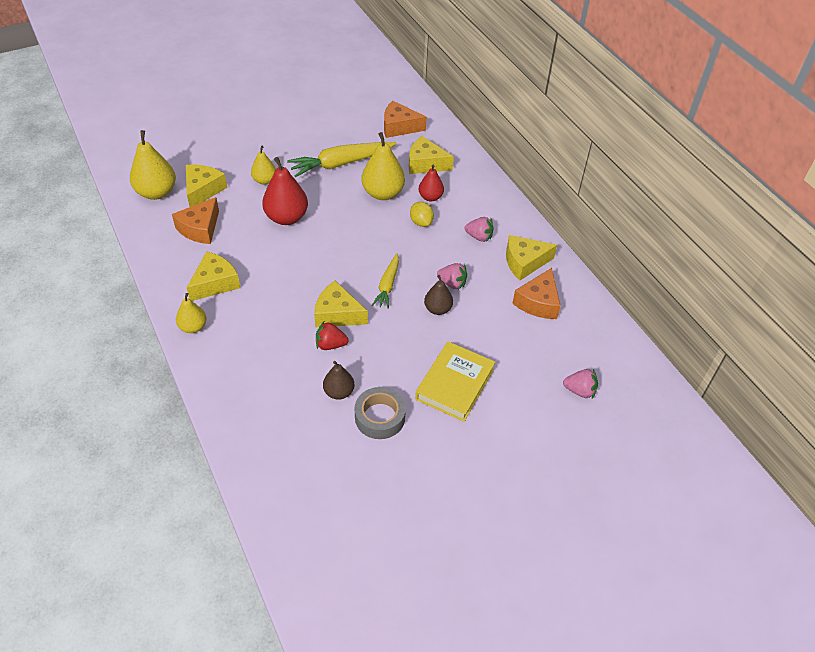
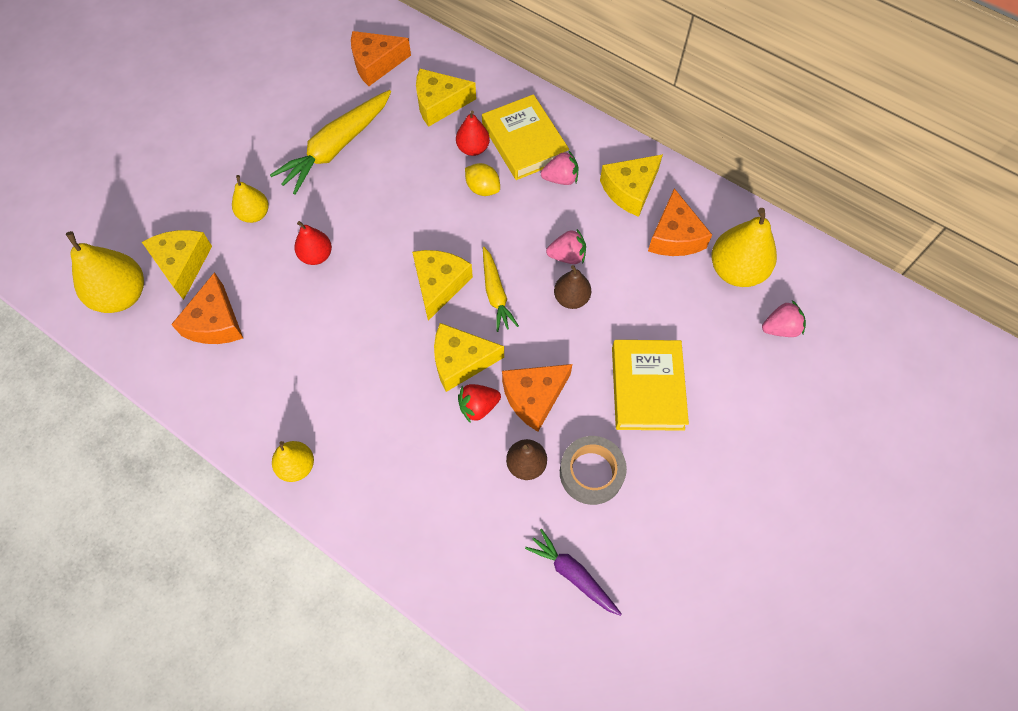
camera: 25 degrees left, 15 degrees up
(215, 283) = (285, 391): yellow cheese -> yellow cheese (439, 284)
(286, 217) = (316, 255): red pear -> red pear, size x0.59
(325, 471) = (573, 574): none -> purple carrot
(371, 355) = (534, 397): none -> orange cheese
(383, 193) = (413, 168): yellow pear -> yellow pear (736, 270)
(468, 206) = (524, 141): none -> yellow book

